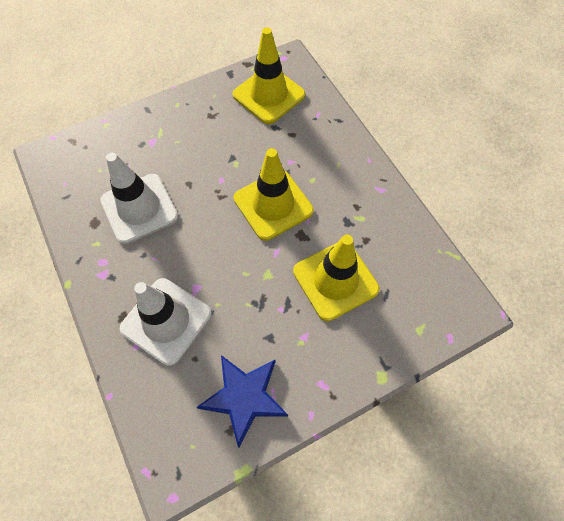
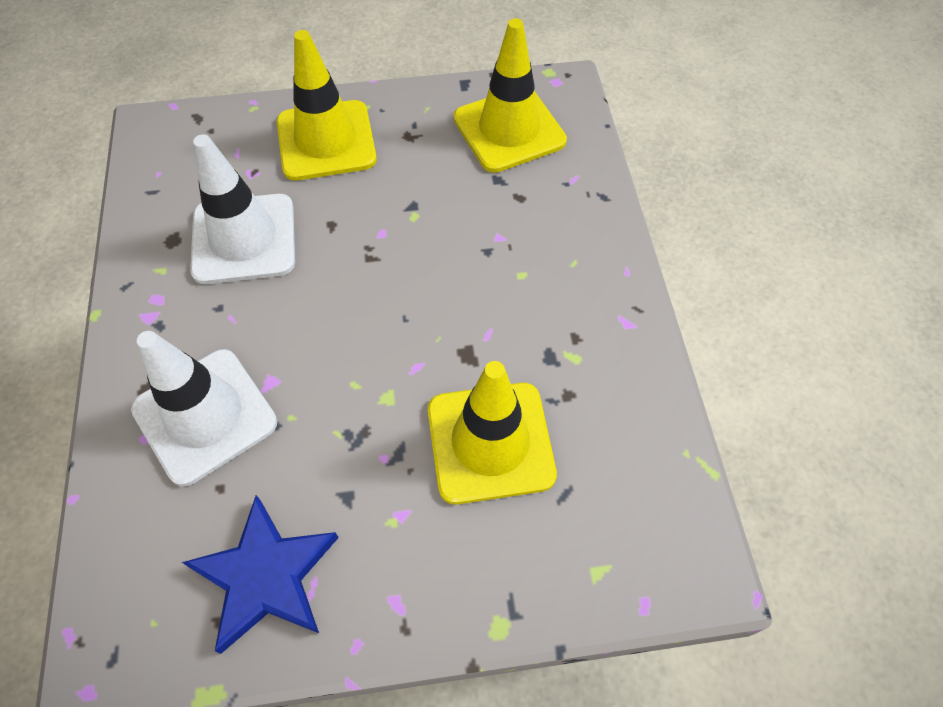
camera: 20 degrees right, 5 degrees down
(273, 205) = (443, 294): yellow traffic cone -> yellow traffic cone (326, 141)

